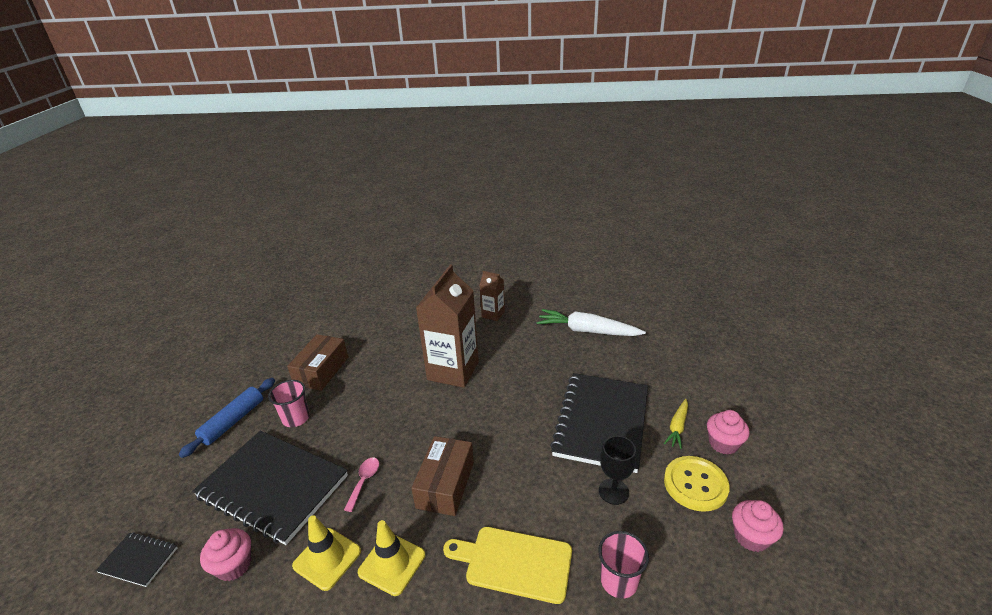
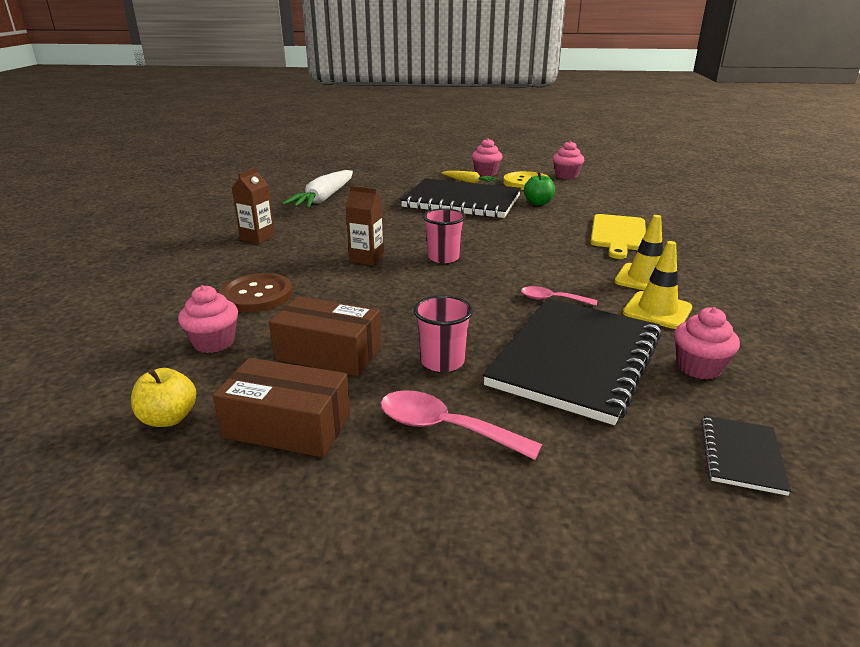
camera: 90 degrees left, 5 degrees down
(233, 421) = (444, 428): blue rolling pin -> pink spoon
(283, 332) = (169, 418): none -> yellow apple
(346, 329) = (214, 342): none -> pink cupcake
(400, 332) = (256, 295): none -> brown button
(445, 484) = (546, 259): brown box -> brown box (287, 426)
(453, 371) = (367, 258): brown carton -> brown carton, size x0.50
(613, 491) = (538, 203): black goblet -> green apple
(619, 581) = (616, 207): pink cup -> pink cup (443, 257)

